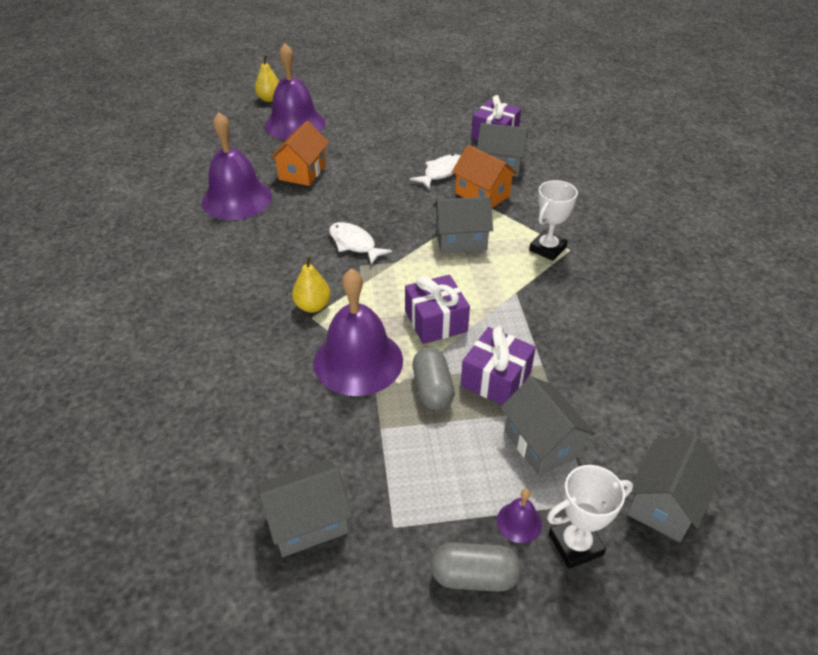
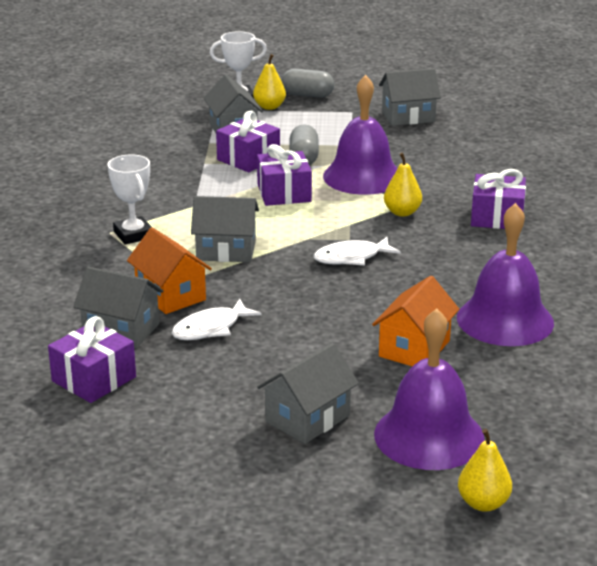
camera: 170 degrees left, 15 degrees down
(219, 310) = (497, 217): none -> purple gift
(354, 244) = (351, 258): white fish -> white fish turned 105 degrees clockwise
(519, 522) = (269, 107): purple bell -> yellow pear
(547, 249) = (133, 235): white trophy -> white trophy turned 75 degrees counterclockwise
(664, 503) = (170, 105): grey house -> grey house (307, 418)

